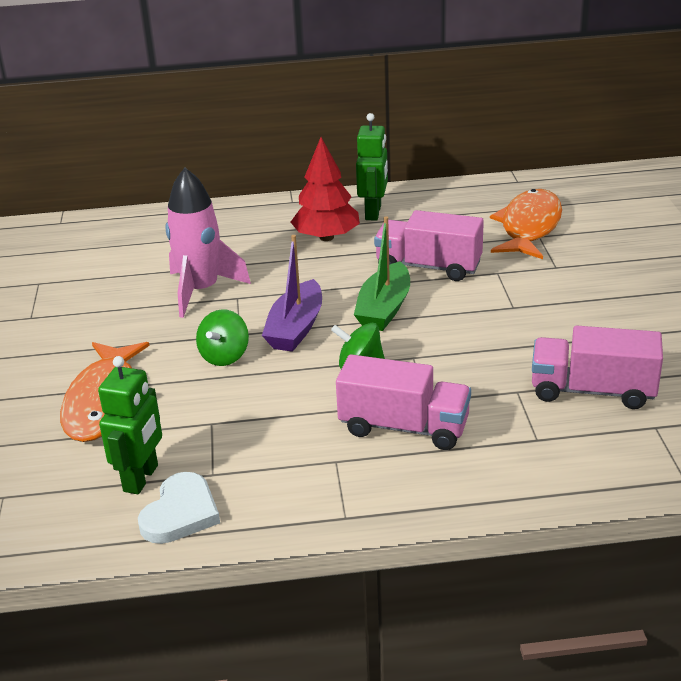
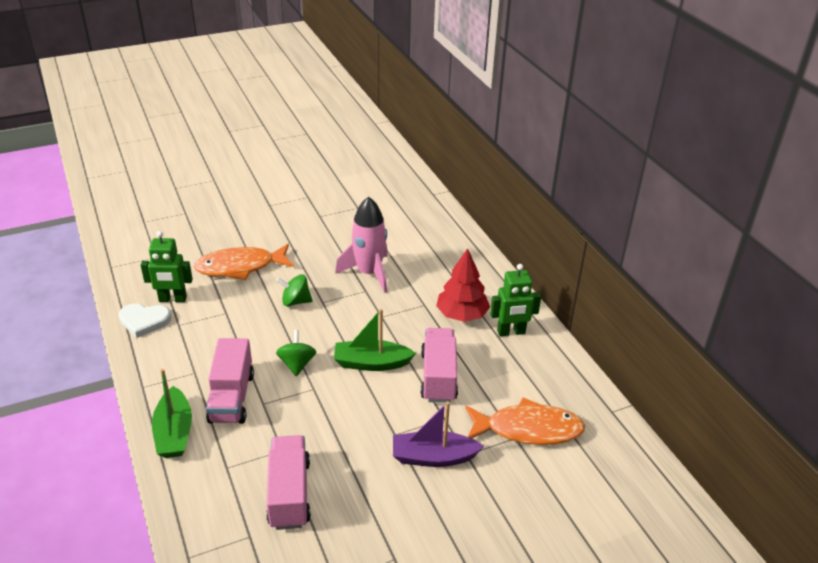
camera: 70 degrees right, 5 degrees up
(296, 328) = (335, 325): purple boat -> purple boat (433, 457)
(457, 485) = (174, 432): none -> green boat

